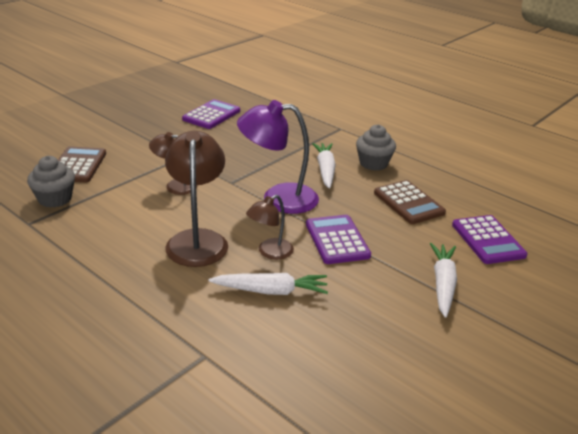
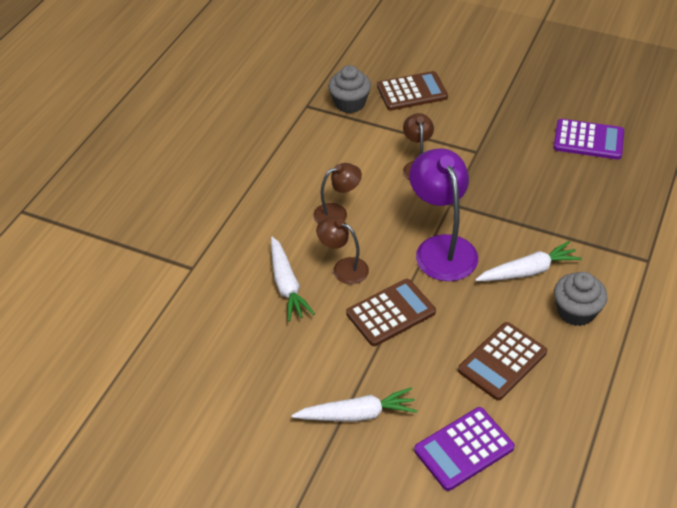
camera: 75 degrees right, 15 degrees up
(197, 240) = (337, 213): brown lamp -> brown lamp, size x0.57
(337, 240) = (390, 313): purple calculator -> brown calculator

